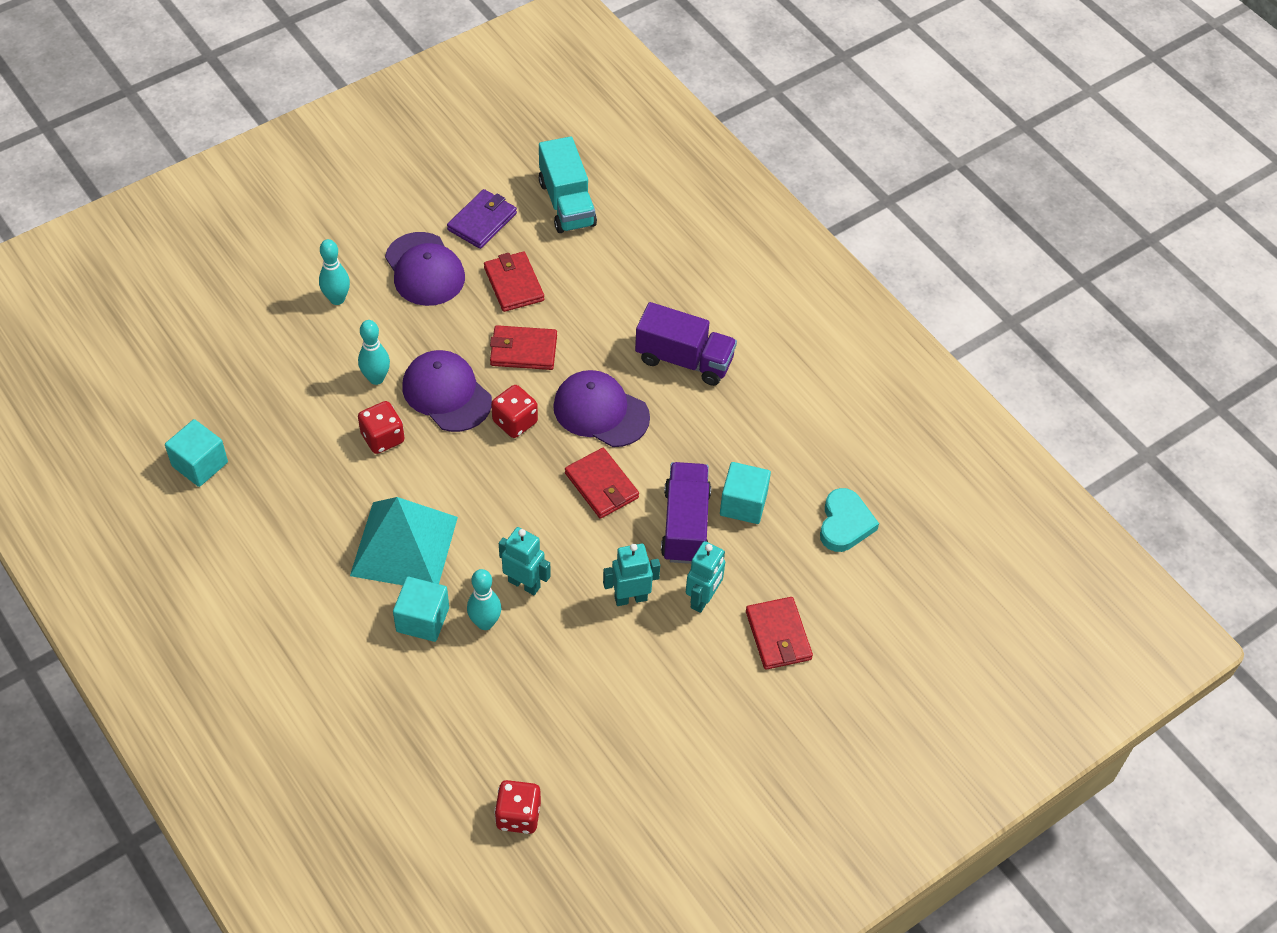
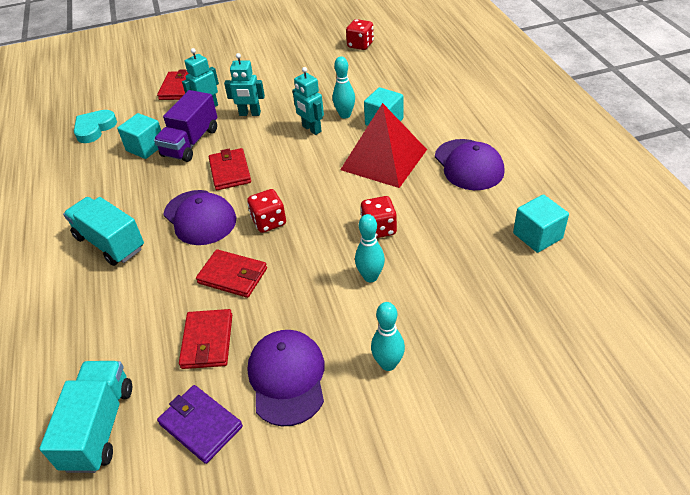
camera: 155 degrees left, 10 degrees down
(404, 546) = (384, 159): turquoise pyramid -> red pyramid
(446, 393) = (314, 253): purple cap -> purple cap (468, 165)
(482, 221) = (201, 425): purple wallet -> purple wallet turned 75 degrees clockwise
(684, 360) = (110, 243): purple truck -> turquoise truck

